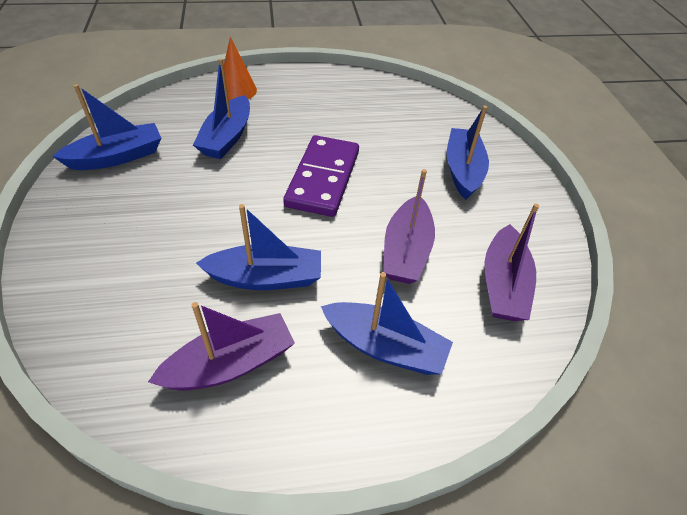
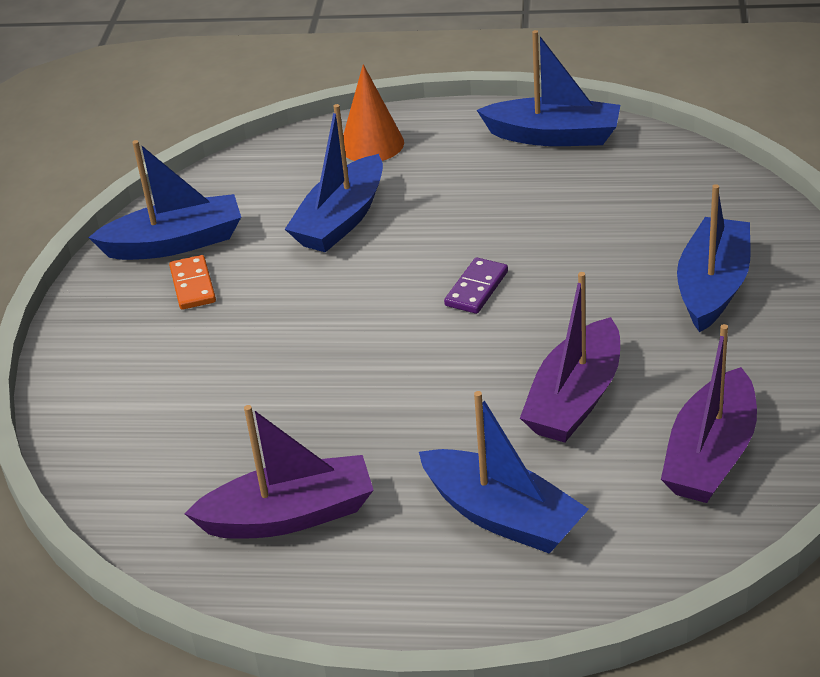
camera: 20 degrees right, 10 degrees down
(133, 186) = (192, 285): none -> orange domino
(266, 278) = (358, 419): blue boat -> blue boat (554, 136)
(323, 178) = (476, 289): purple domino -> purple domino, size x0.46

